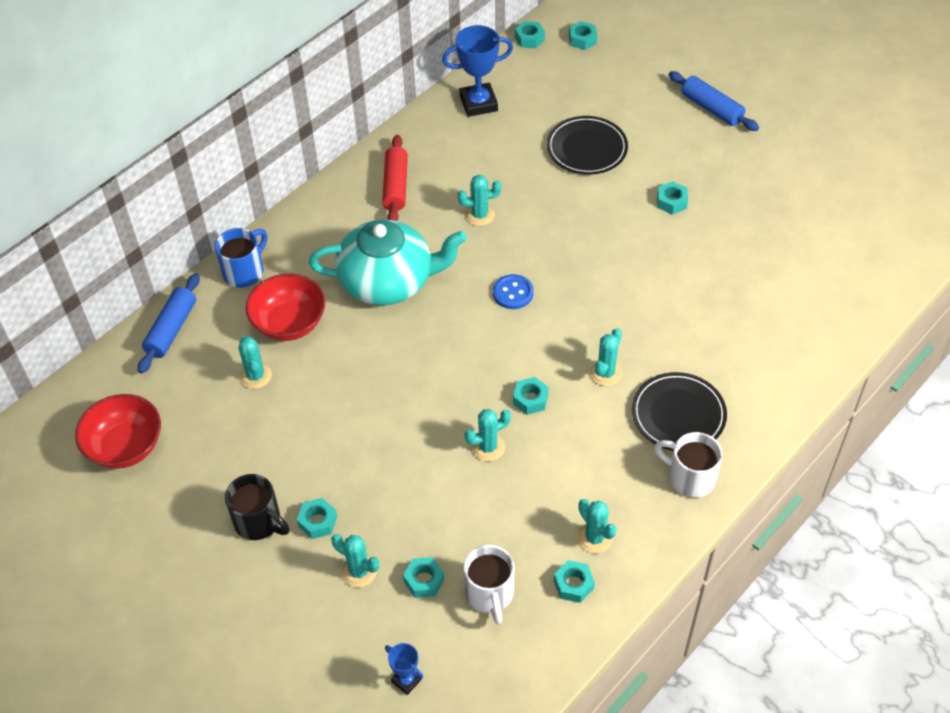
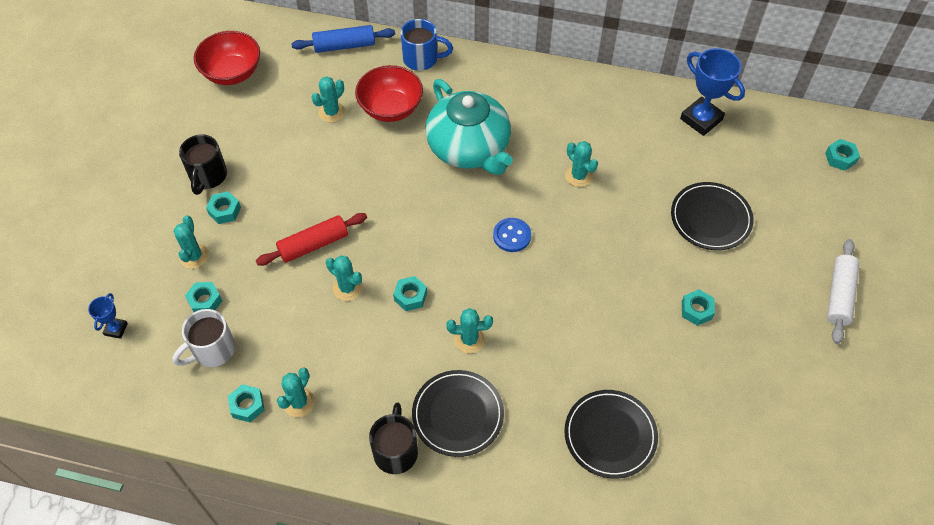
camera: 60 degrees right, 5 degrees up
(396, 186) = (569, 107): red rolling pin -> red rolling pin (313, 245)
(529, 39) = (807, 120): turquoise nut -> none
(690, 477) = (396, 451): white mug -> black mug
(711, 108) = (839, 295): blue rolling pin -> white rolling pin
(757, 314) = (610, 435): none -> black plate

